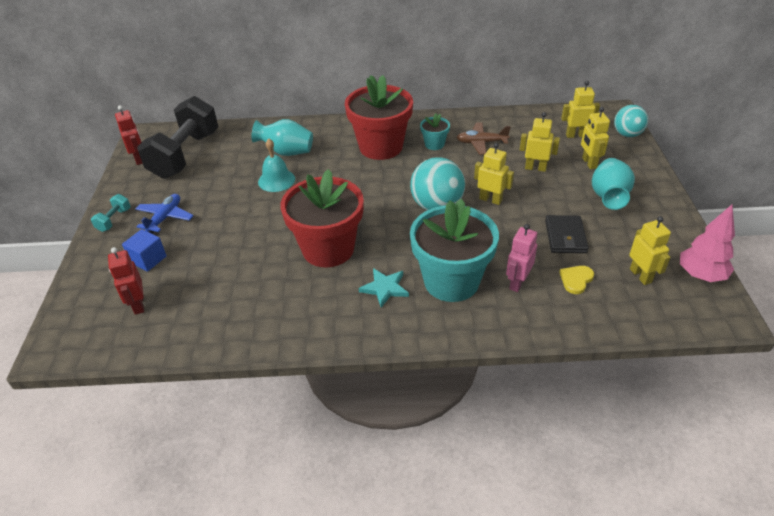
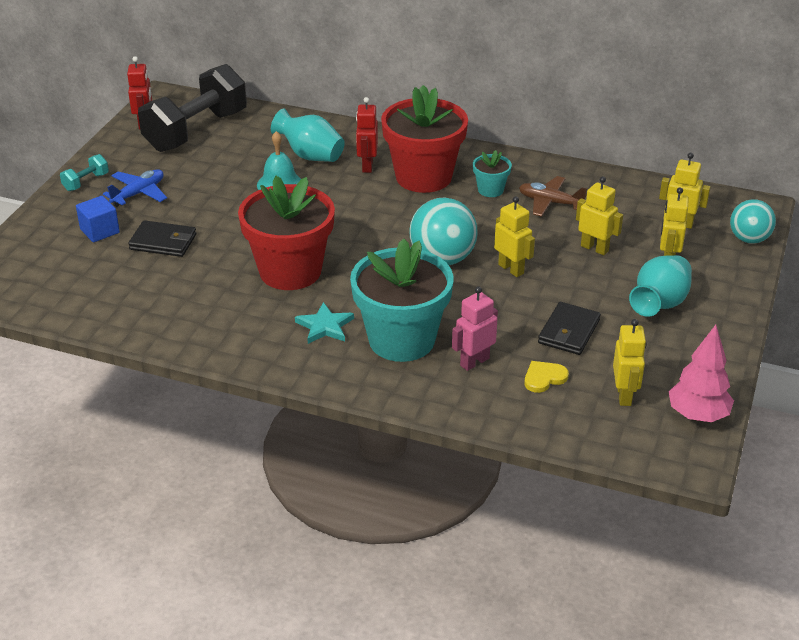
camera: 20 degrees right, 5 degrees down
(138, 305) = (68, 271): red robot -> red robot (367, 166)
(209, 254) = (163, 242): none -> black wallet

